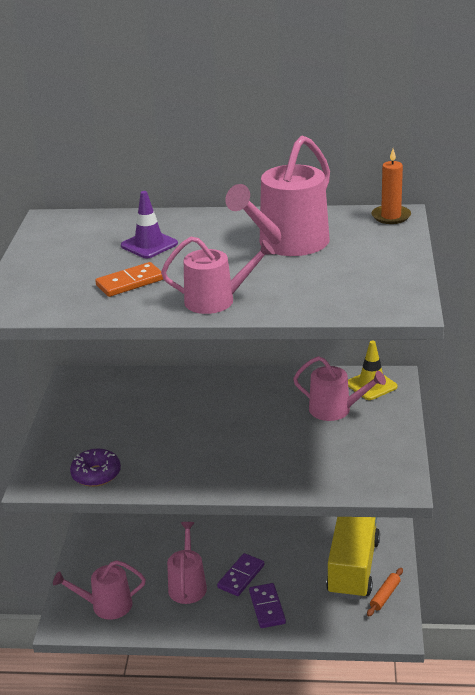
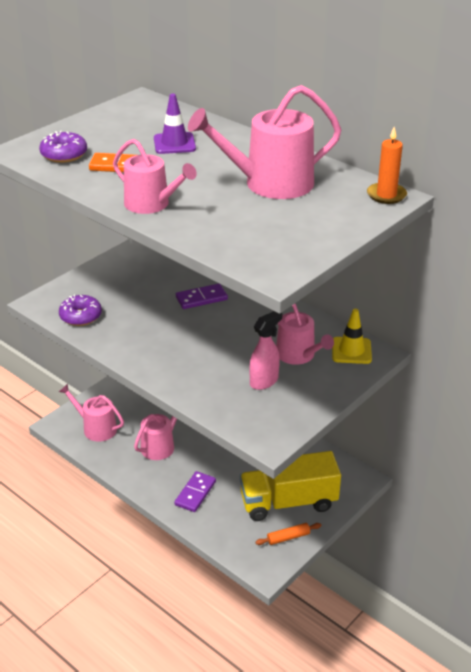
camera: 35 degrees right, 5 degrees up
(58, 294) = (64, 155): none -> purple donut
(241, 576) = (202, 460): purple domino -> purple domino (201, 298)
(336, 444) = (264, 381): none -> pink spray bottle
(353, 567) = (288, 502): yellow truck -> yellow truck turned 150 degrees counterclockwise

